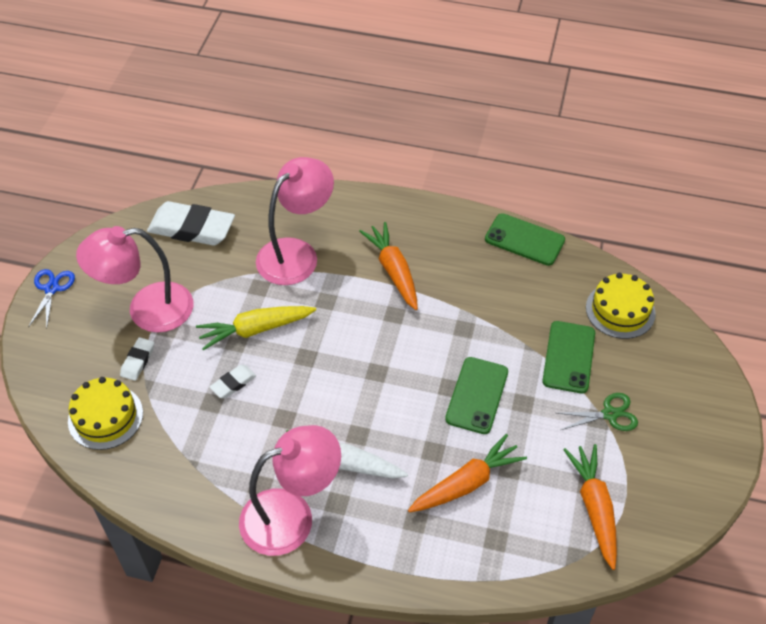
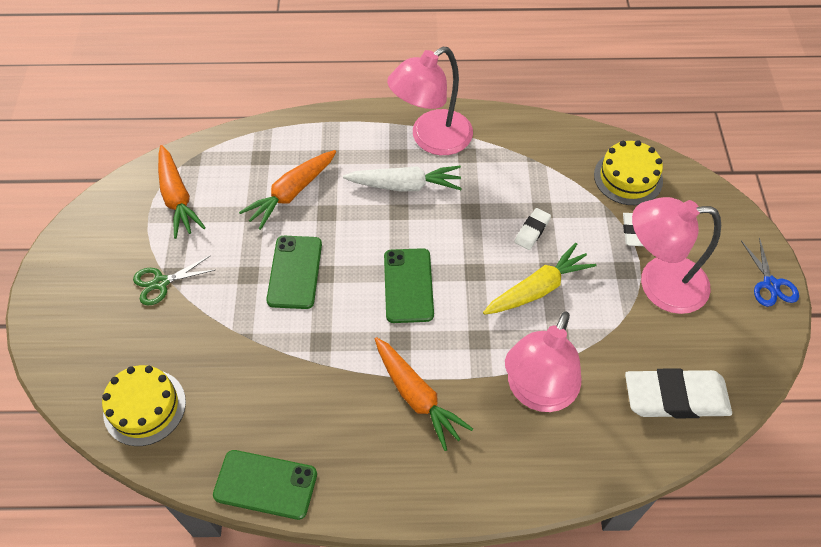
camera: 165 degrees right, 5 degrees up
(147, 310) = (659, 284): pink lamp -> pink lamp turned 150 degrees counterclockwise
(568, 357) = (204, 334): green phone -> green phone (408, 285)

